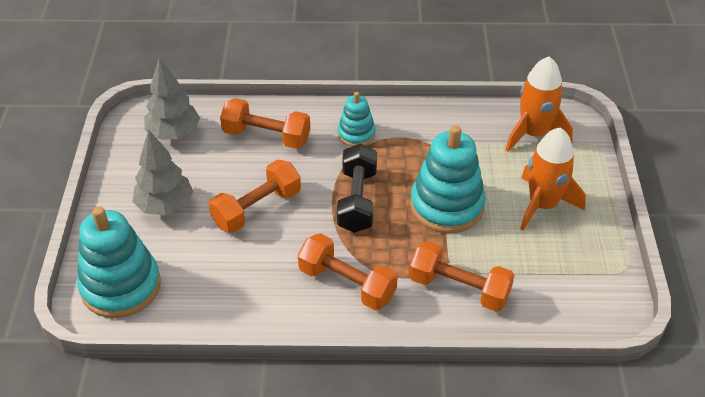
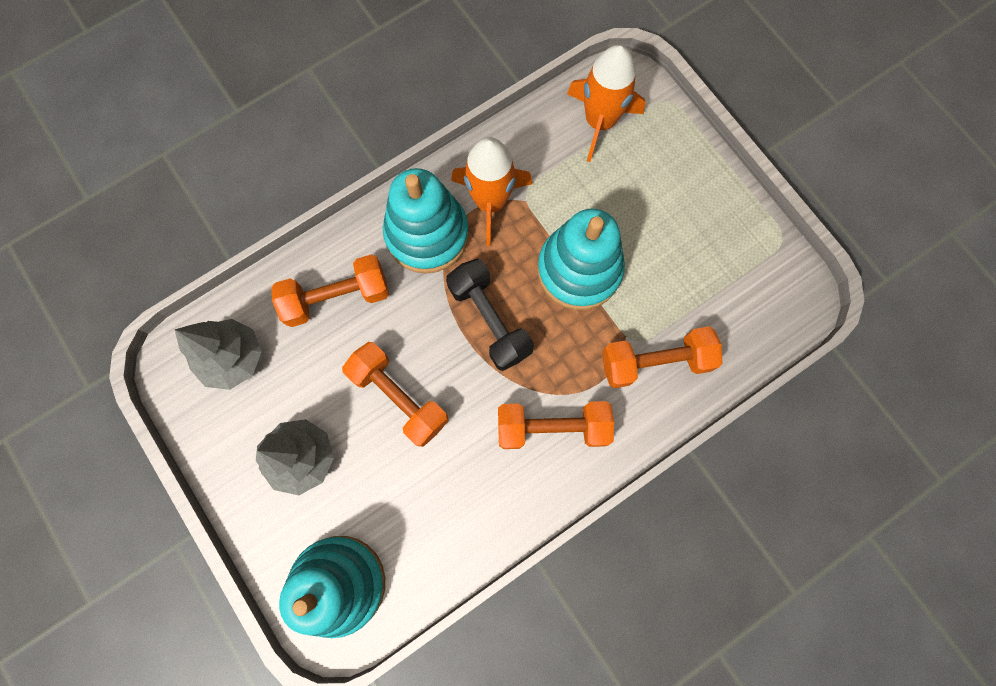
camera: 35 degrees left, 30 degrees up
(257, 208) = (399, 397): orange dumbbell -> orange dumbbell turned 60 degrees counterclockwise
(356, 134) = (427, 234): turquoise stacking toy -> turquoise stacking toy, size x1.82
(542, 205) = (664, 209): orange rocket -> orange rocket (490, 202)

